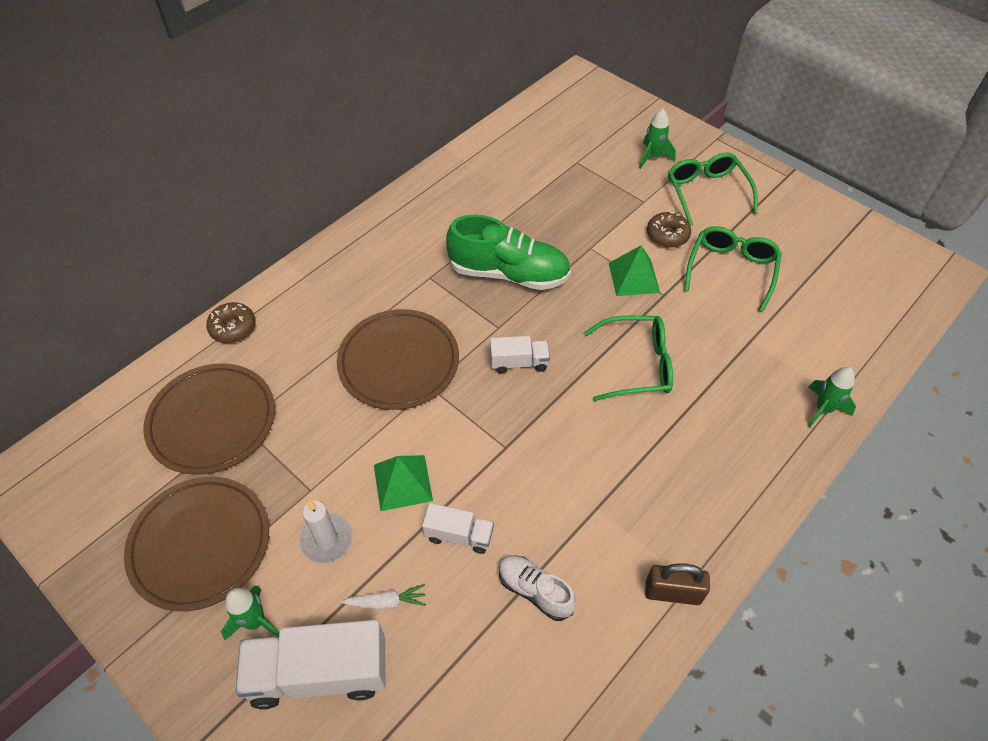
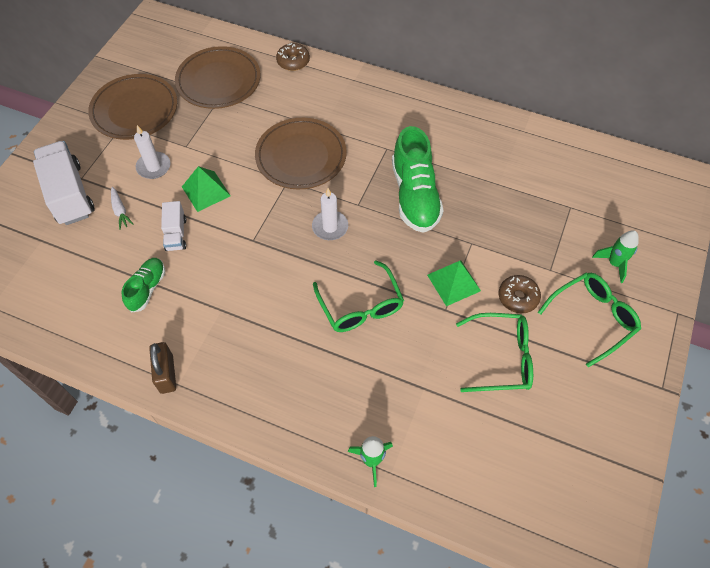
camera: 70 degrees right, 5 degrees up
(255, 621) = (94, 153): green rocket -> none
(519, 363) = (330, 227): white truck -> white candle
(535, 591) = (147, 288): white shoe -> green shoe

